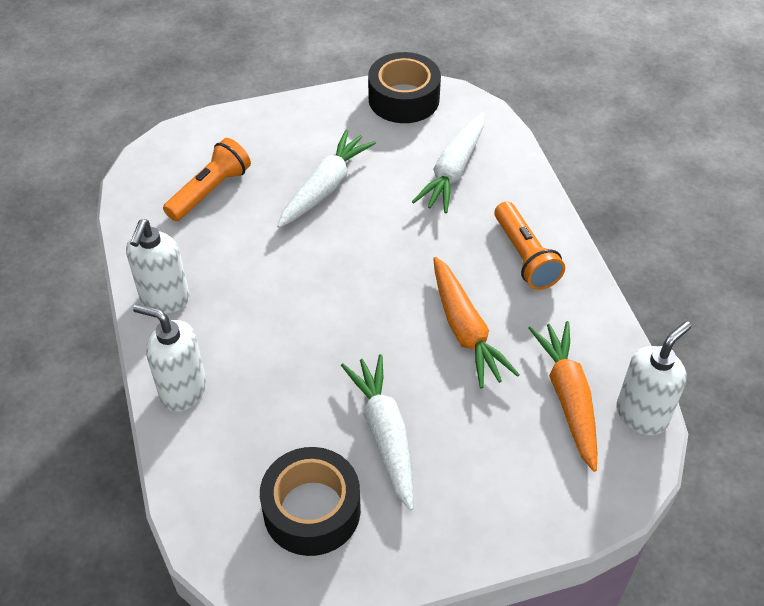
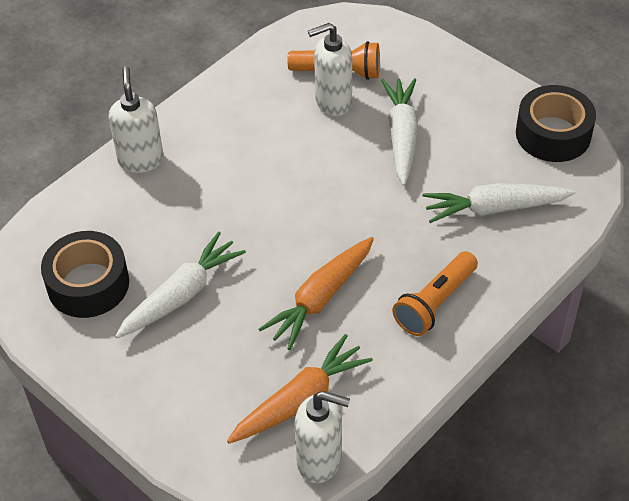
camera: 60 degrees right, 0 degrees up
(165, 299) = (213, 105): white soap dispenser -> white soap dispenser (332, 102)
(325, 187) = (401, 136): white carrot -> white carrot turned 90 degrees counterclockwise

